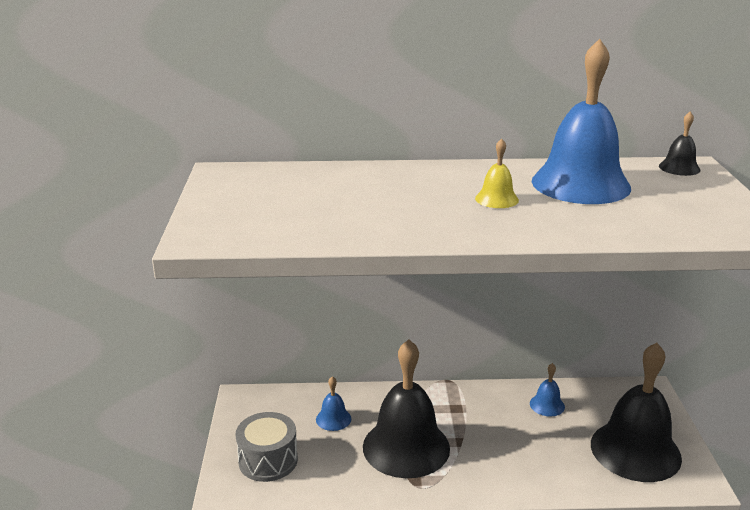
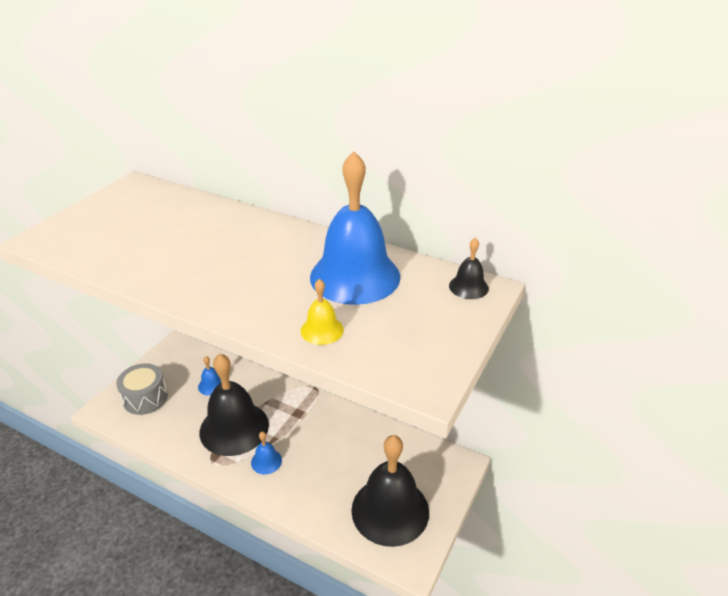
camera: 30 degrees right, 10 degrees up
(496, 199) = (267, 269): yellow bell -> yellow bell (322, 330)
(547, 405) = (364, 440): blue bell -> blue bell (266, 461)

